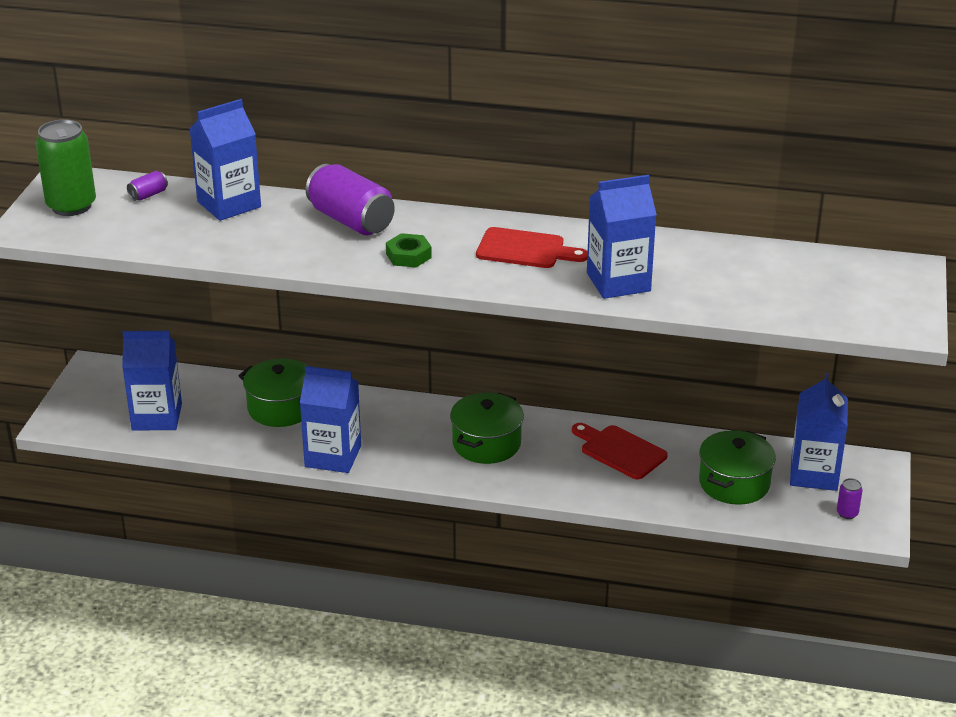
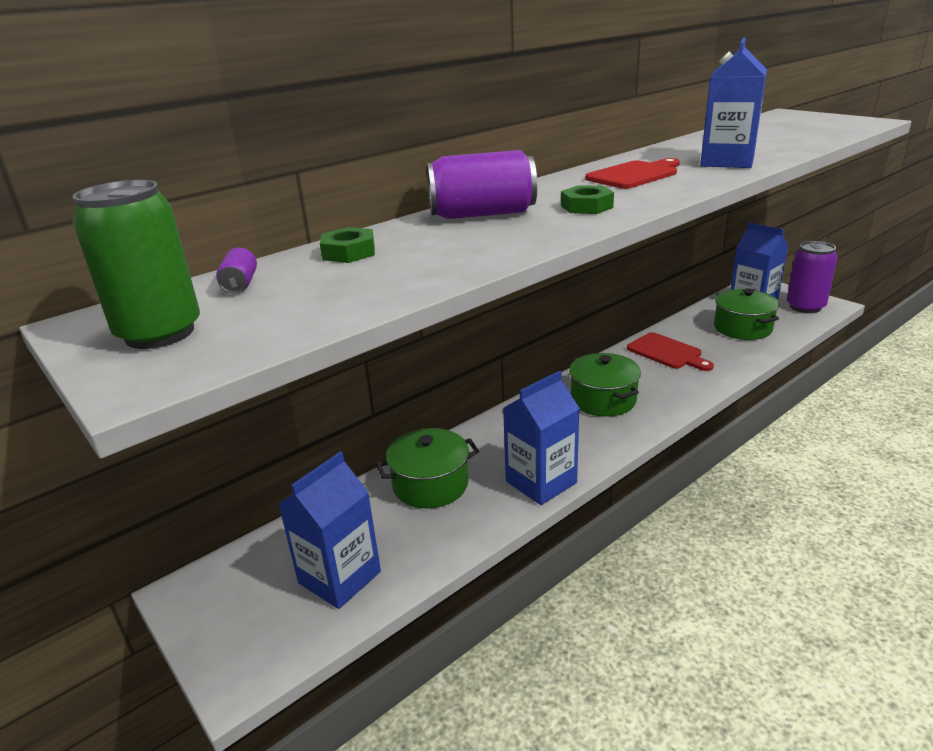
camera: 50 degrees left, 5 degrees down
(229, 204) = (349, 252): blue carton -> green nut
(620, 451) = (667, 352): red cutting board -> red cutting board turned 120 degrees counterclockwise
(847, 513) = (805, 307): purple can -> purple can, size x2.30

